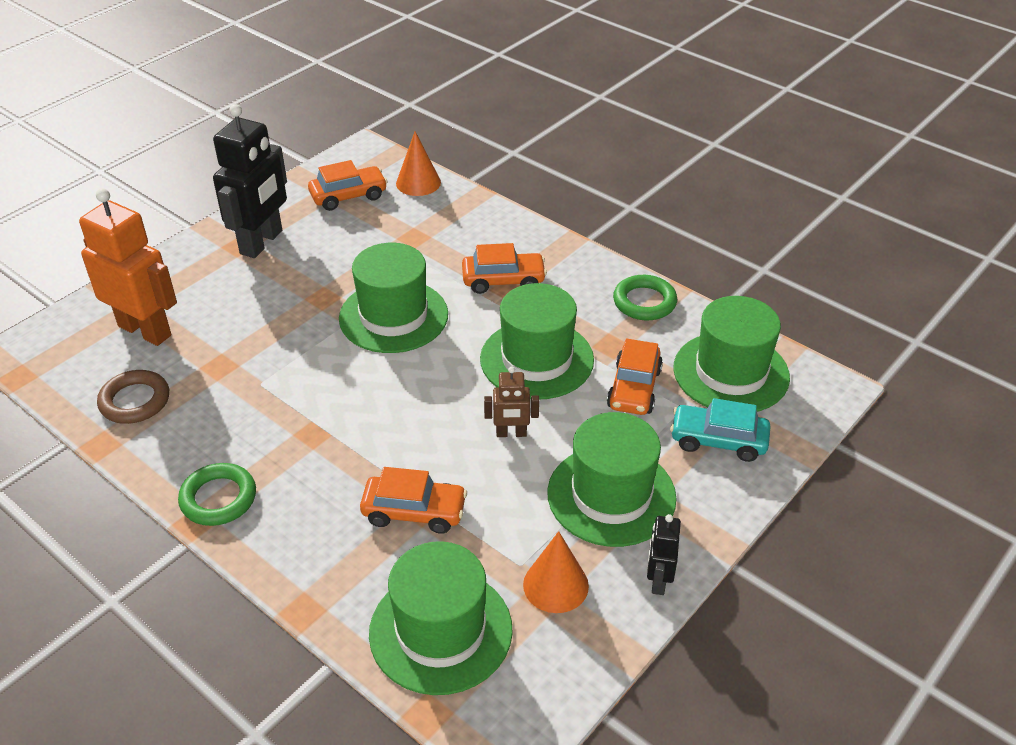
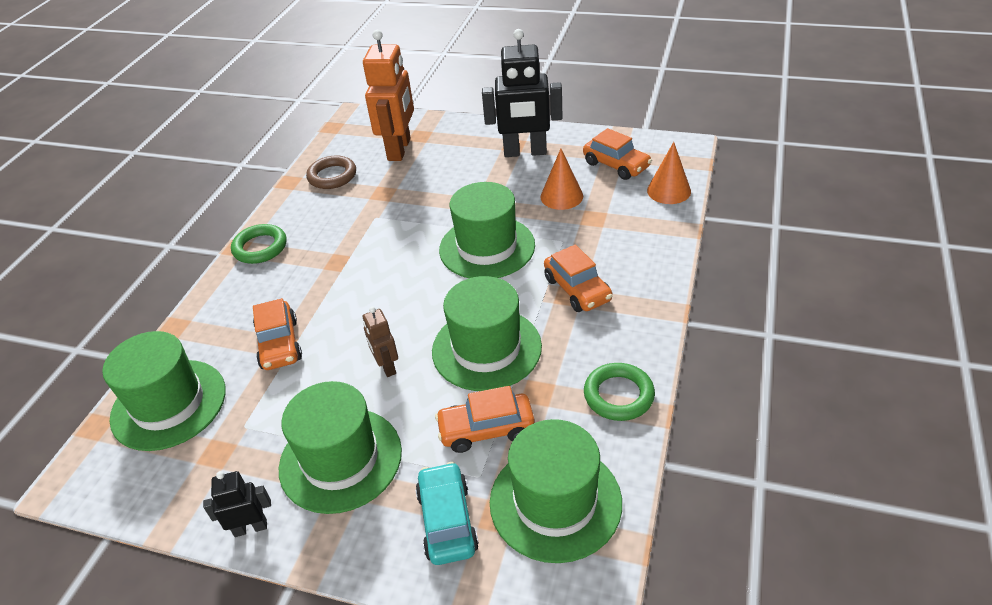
camera: 70 degrees right, 0 degrees up
(555, 585) = (228, 456): orange cone -> orange cone (561, 196)

